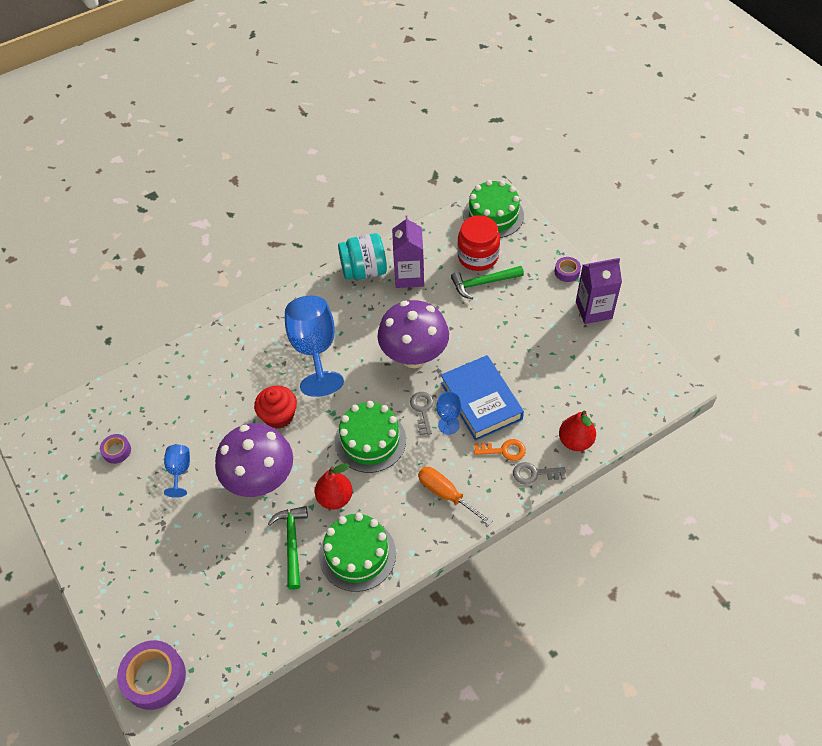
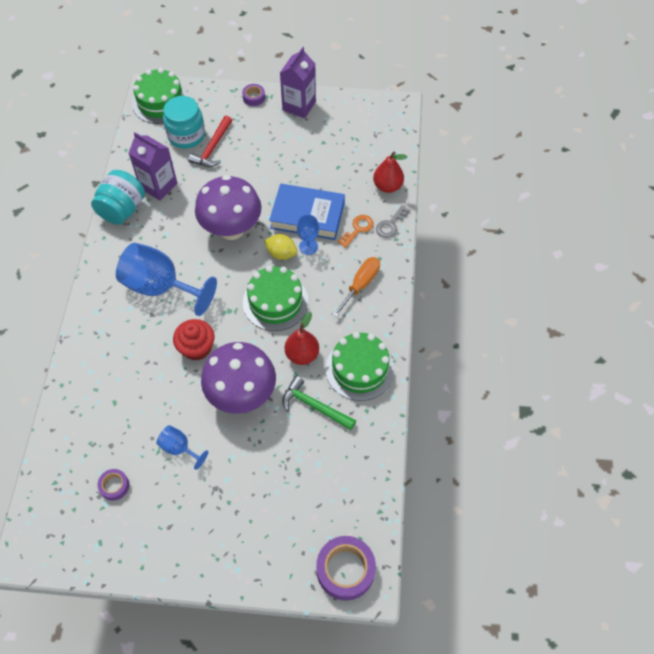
camera: 55 degrees left, 5 degrees up
(422, 410) = (281, 254): grey key -> yellow lemon
(446, 494) = (360, 284): orange screwdriver -> orange screwdriver turned 135 degrees clockwise
(478, 256) = (186, 135): red jar -> turquoise jar
(483, 283) = (212, 148): green hammer -> red hammer

